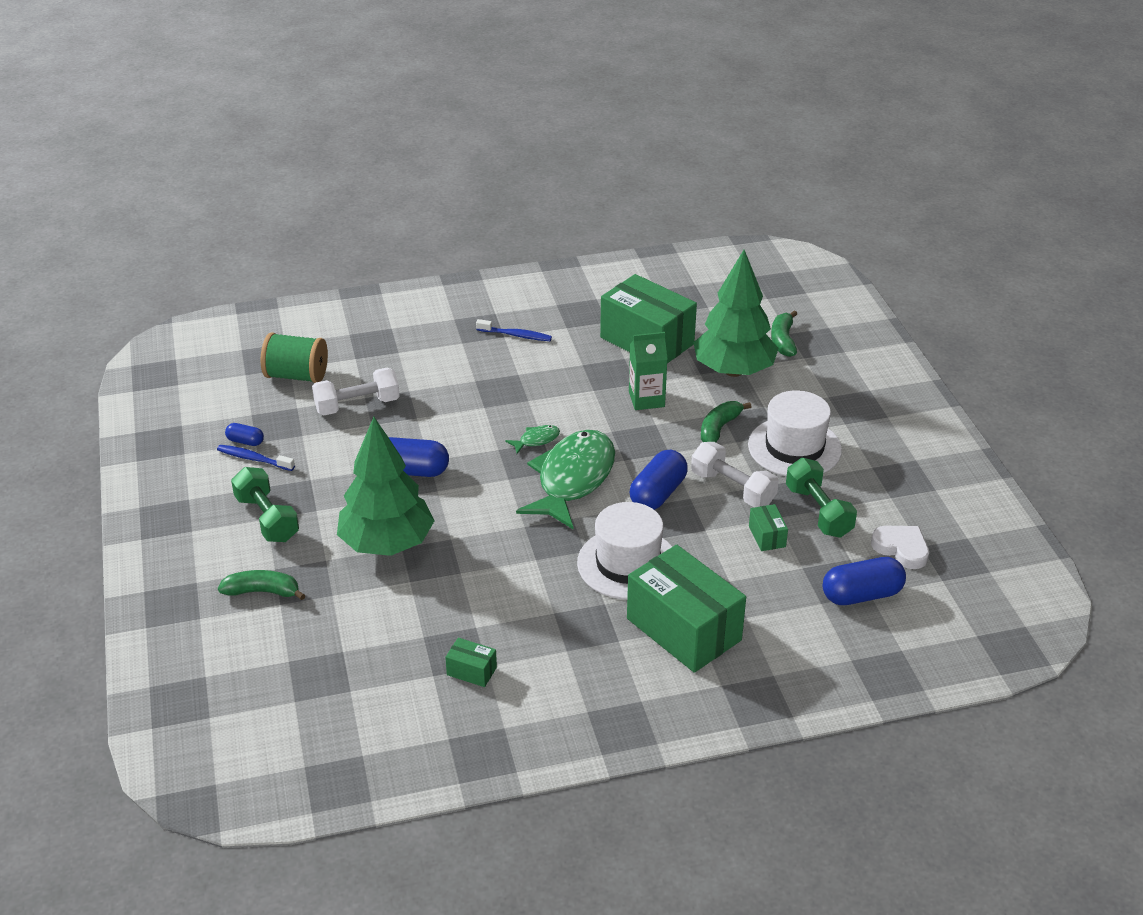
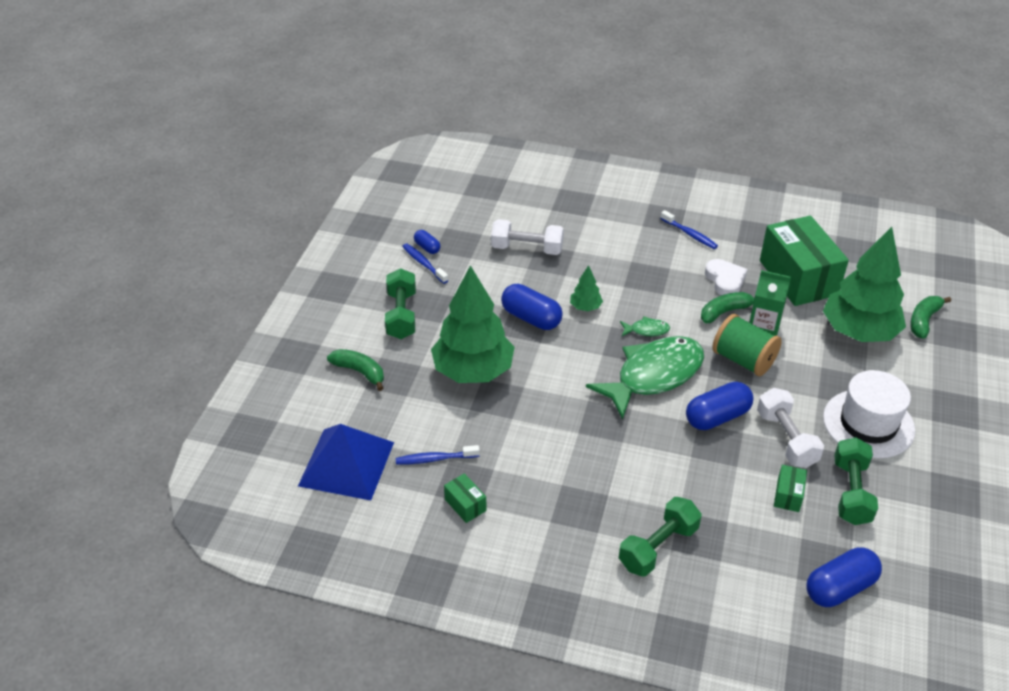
camera: 30 degrees right, 5 degrees up
(296, 376) = (498, 208): green spool -> green spool (743, 360)
(316, 685) = (346, 464): none -> blue pyramid
(408, 642) = (435, 459): none -> blue toothbrush
(460, 440) = (585, 307): none -> green tree
(627, 563) = (650, 468): white hat -> none
(683, 629) = (658, 547): green box -> green dumbbell
(719, 428) = (810, 379): green banana -> green banana (725, 312)
(862, 595) = (840, 588): blue capsule -> blue capsule turned 45 degrees counterclockwise
(901, 549) = (908, 560): white heart -> white heart (725, 280)

